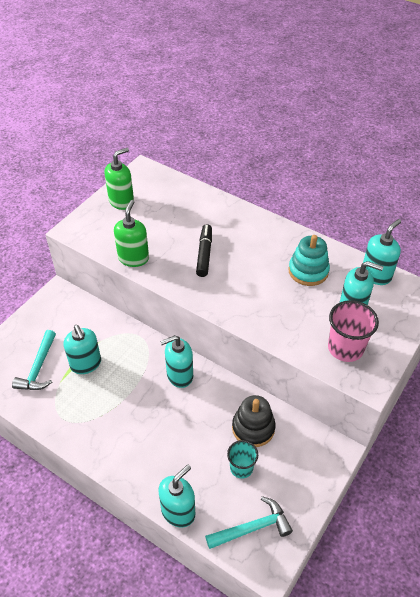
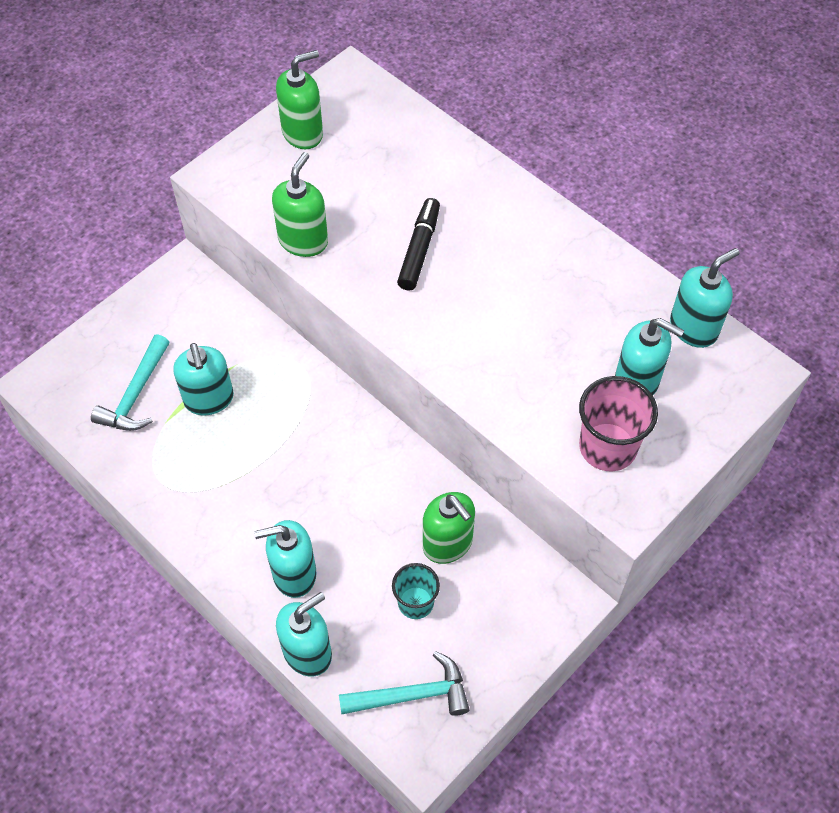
camera: 10 degrees right, 10 degrees up
(179, 375) = (351, 440): turquoise soap dispenser -> turquoise soap dispenser (294, 574)
(253, 428) = (448, 544): black stacking toy -> green soap dispenser
(308, 271) = (582, 304): turquoise stacking toy -> none

